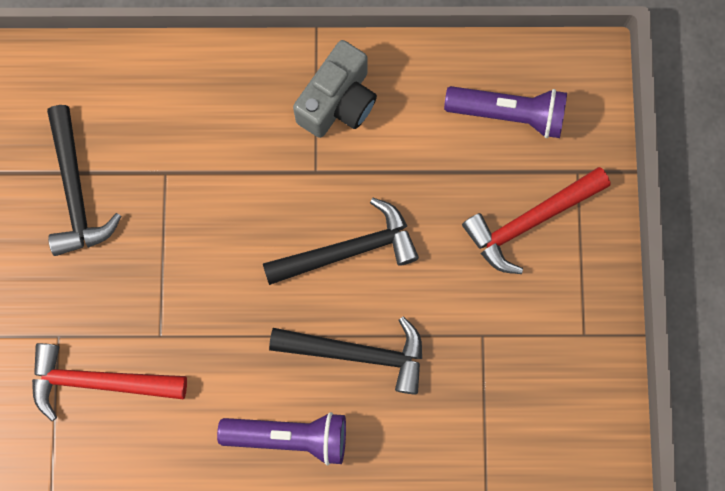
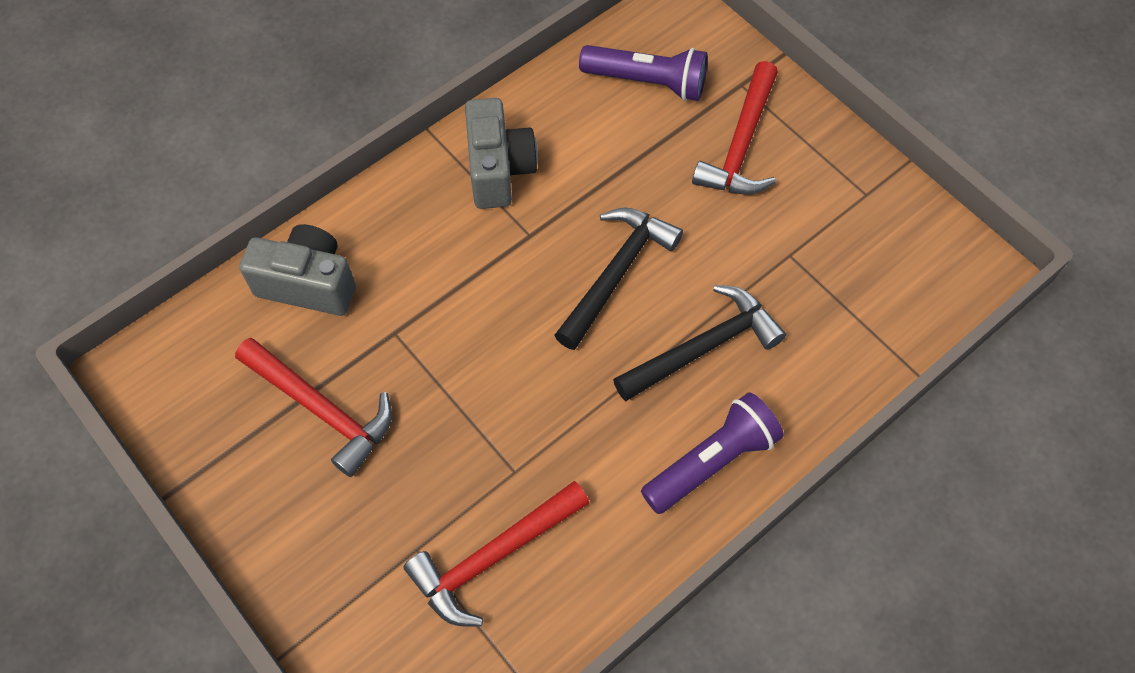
camera: 40 degrees left, 15 degrees down
(76, 191) = (321, 409): black hammer -> red hammer
(138, 90) = (308, 284): none -> grey camera
(508, 114) = (647, 82): purple flashlight -> purple flashlight turned 45 degrees clockwise

